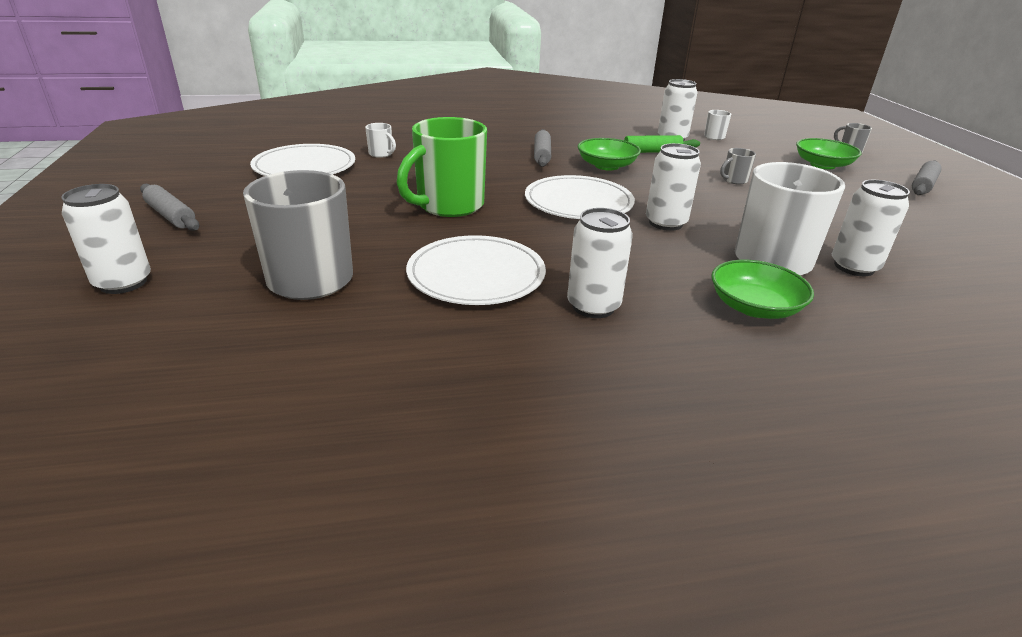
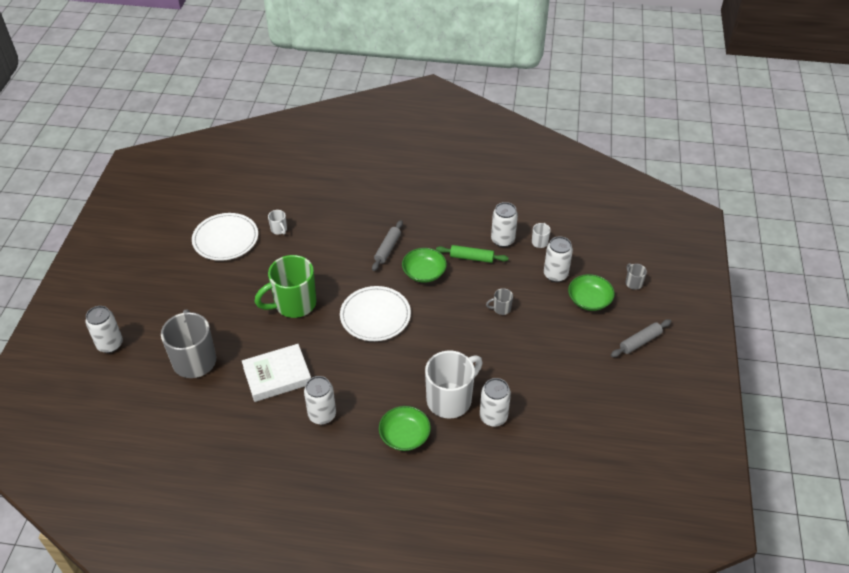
camera: 20 degrees right, 15 degrees up
(171, 216) = (139, 285): grey rolling pin -> none
(476, 275) = (277, 376): white plate -> white book
(665, 223) = (414, 350): white can -> white can (555, 275)

